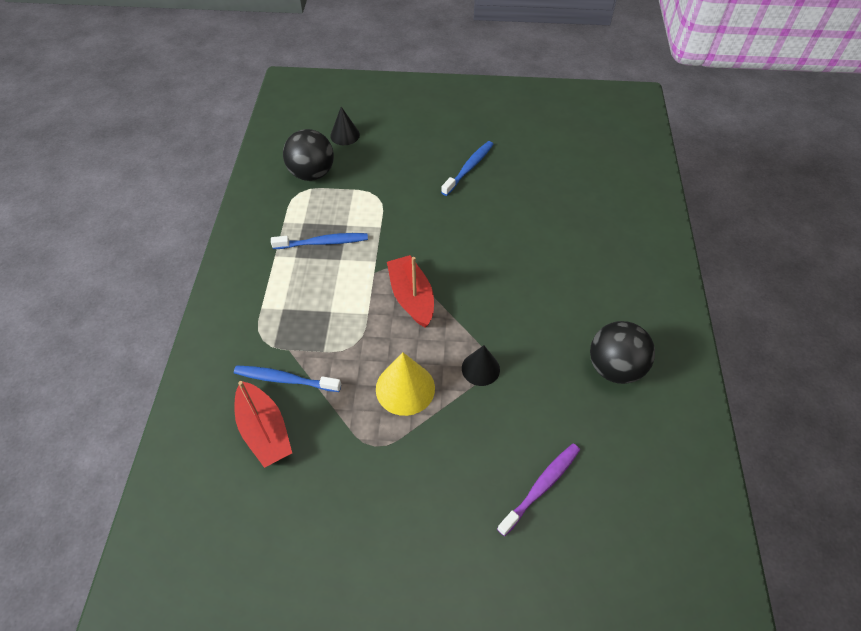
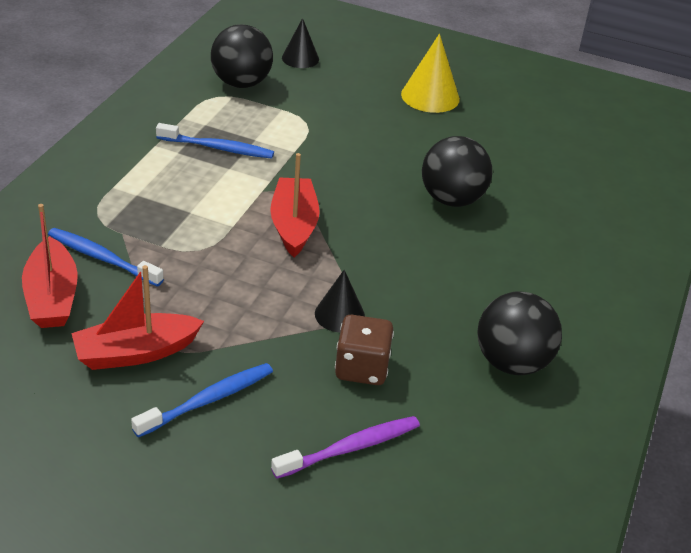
camera: 15 degrees right, 15 degrees down
(351, 460) = (135, 352): none -> red boat
(405, 388) = (237, 306): yellow cone -> yellow cone (430, 96)
(469, 168) = (434, 125): blue toothbrush -> blue toothbrush (208, 400)
(511, 234) = (452, 199): none -> black ball
(517, 412) = (362, 368): none -> brown dice

